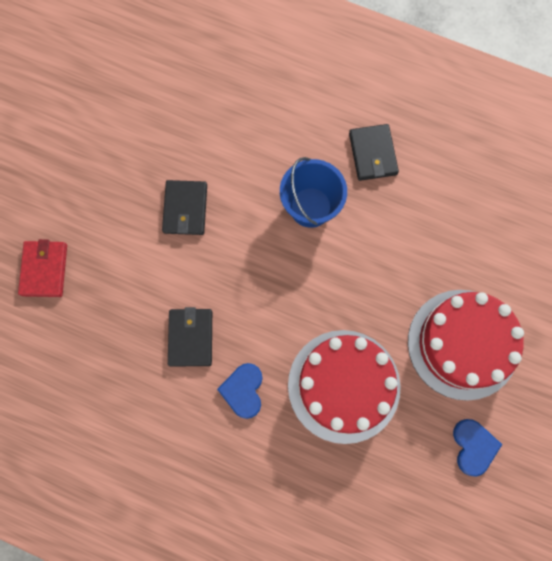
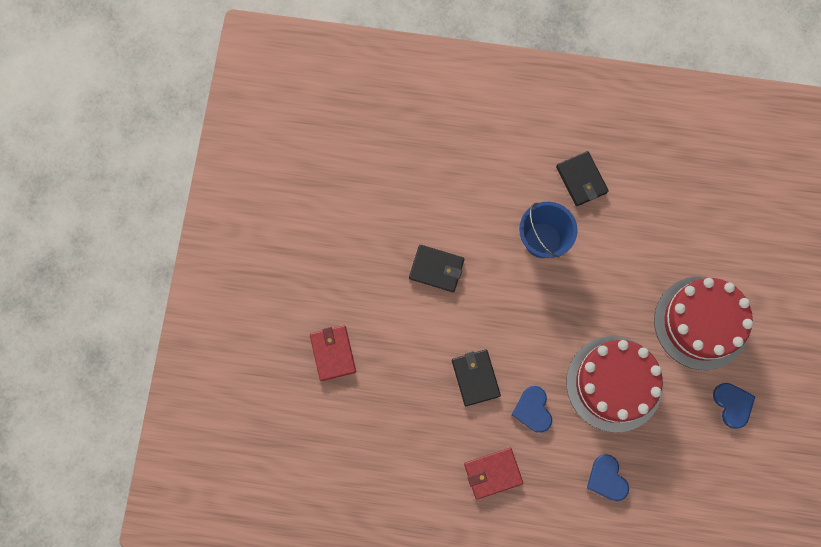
camera: 15 degrees left, 0 degrees up
(176, 449) = (493, 473): none -> red wallet
(185, 209) = (436, 269): black wallet -> black wallet turned 60 degrees counterclockwise
(304, 492) = (607, 479): none -> blue heart

